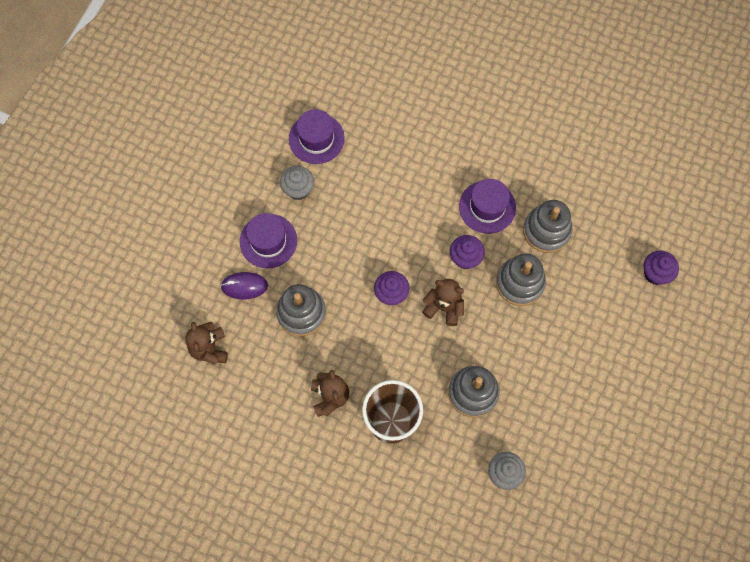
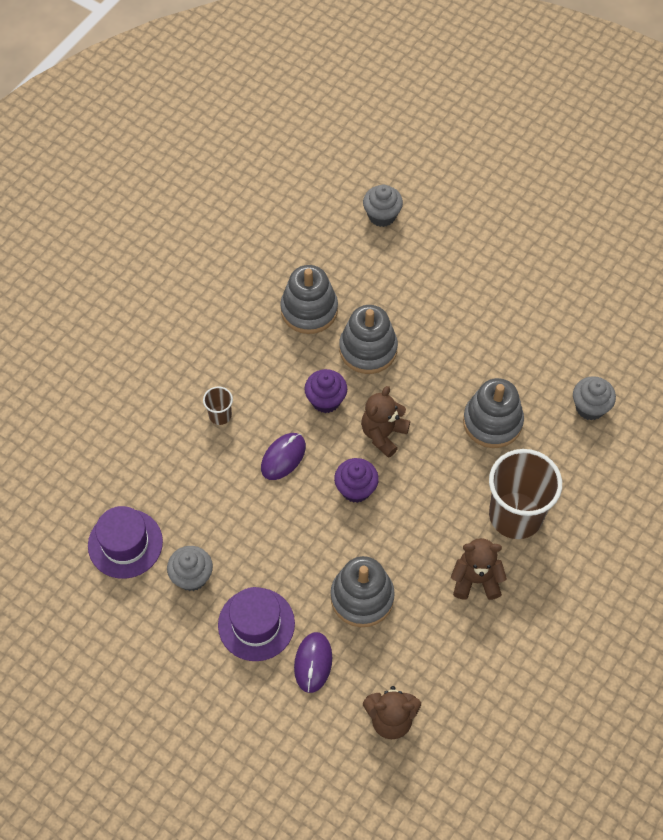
camera: 80 degrees left, 10 degrees down
(408, 235) = (283, 457): none -> purple mouse
(435, 182) = (220, 415): none -> brown cup
(487, 207) = (265, 365): purple hat -> none
(655, 273) = (382, 216): purple cupcake -> grey cupcake

